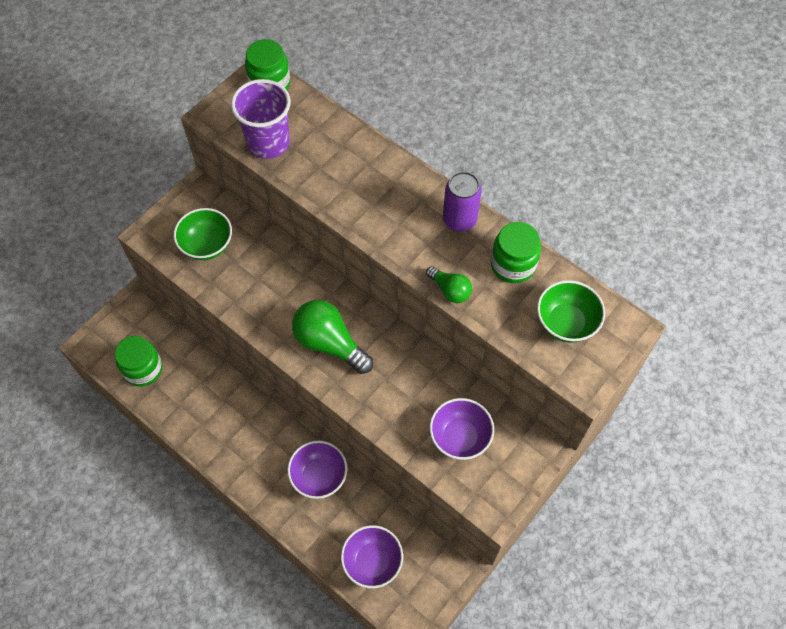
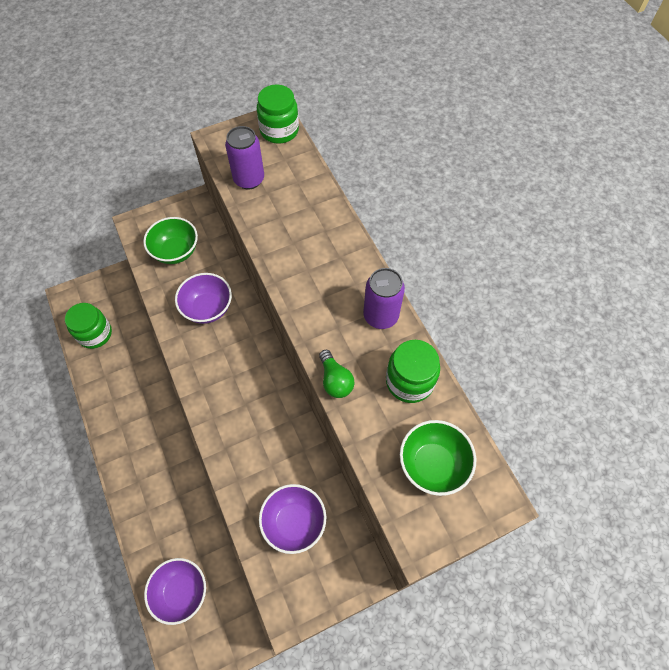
camera: 25 degrees right, 0 degrees up
(268, 143) = (249, 179): purple cup -> purple can
(319, 476) = (179, 490): purple bowl -> purple bowl (208, 308)
(329, 343) = (227, 379): green light bulb -> none

